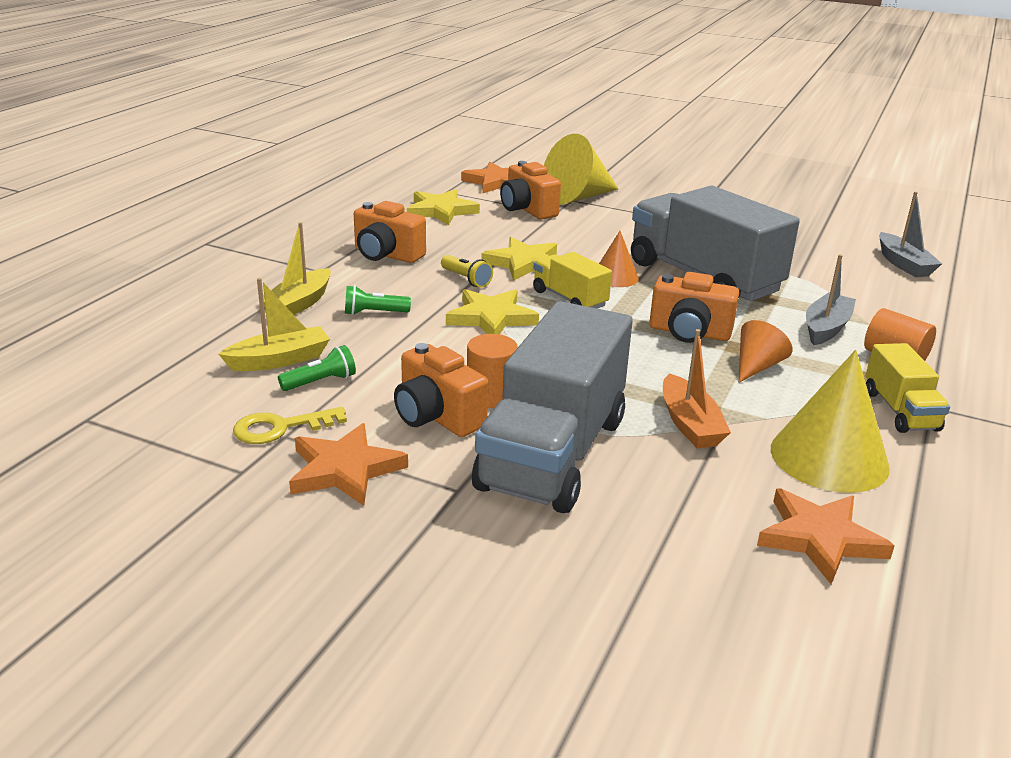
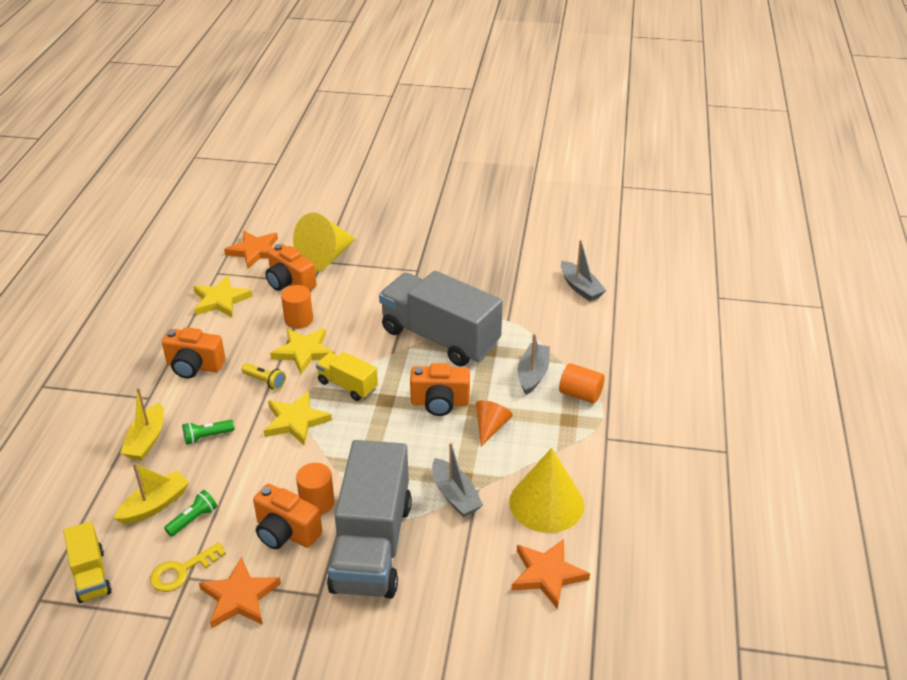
camera: 15 degrees left, 10 degrees up
(527, 238) = (298, 320): none -> orange cylinder
(615, 277) = (375, 352): orange cone -> none
(689, 424) = (455, 495): orange boat -> grey boat
(900, 411) = (587, 448): yellow truck -> yellow truck (91, 575)

